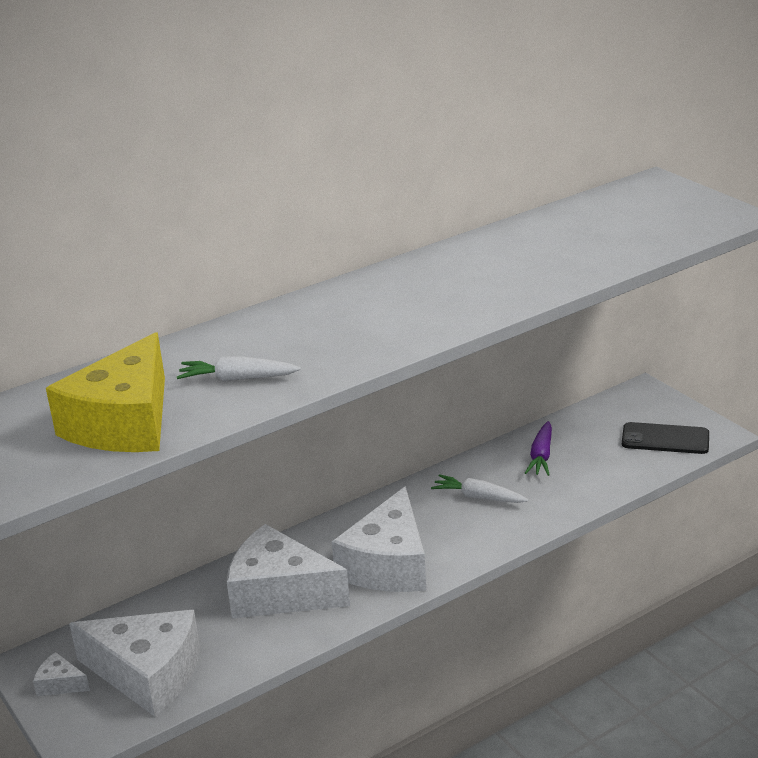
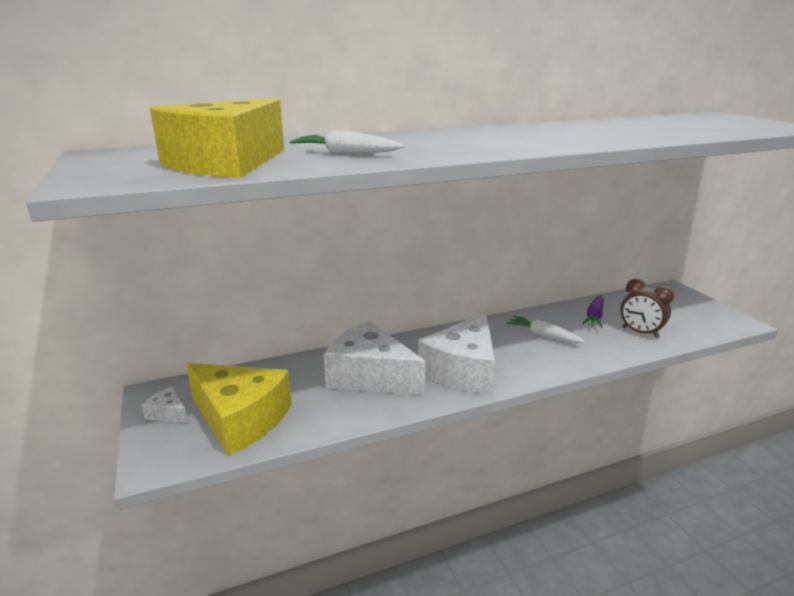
camera: 10 degrees right, 5 degrees down
(148, 674) = (240, 418): white cheese -> yellow cheese
(596, 471) = (640, 332): none -> brown clock
(665, 439) = (696, 320): black phone -> none

